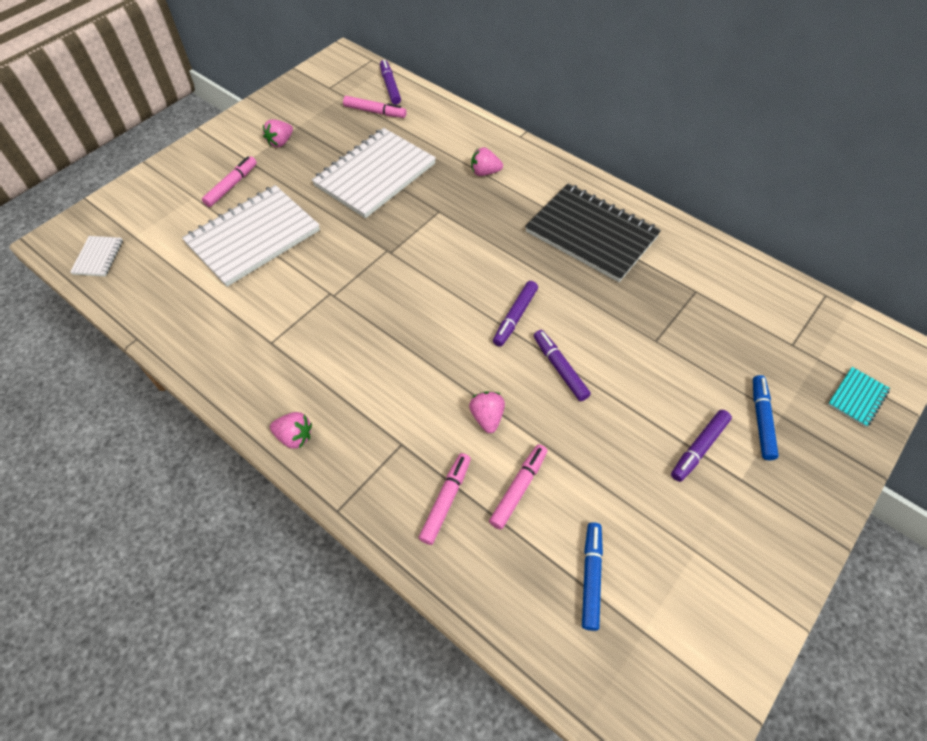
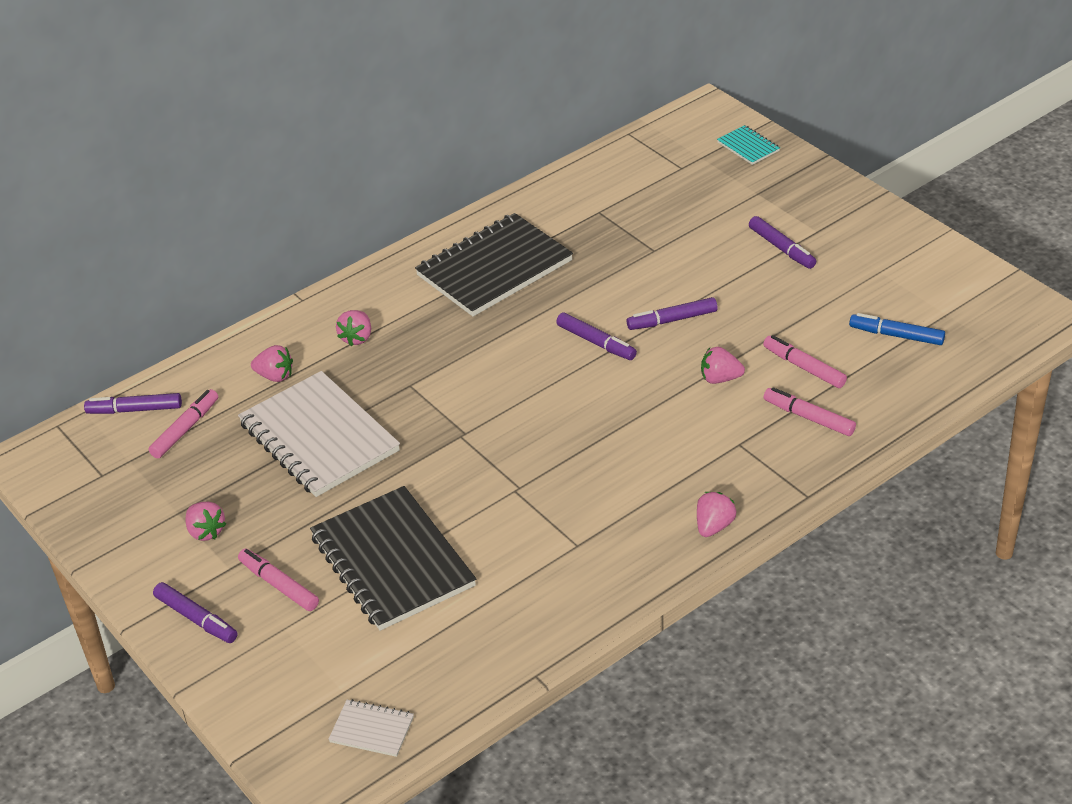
camera: 75 degrees left, 15 degrees down
(203, 155) = (196, 619): none -> purple marker
(253, 237) = (392, 561): white notebook -> black notebook
(434, 140) = (275, 376): none -> pink strawberry
(761, 420) = (760, 206): blue marker -> none

